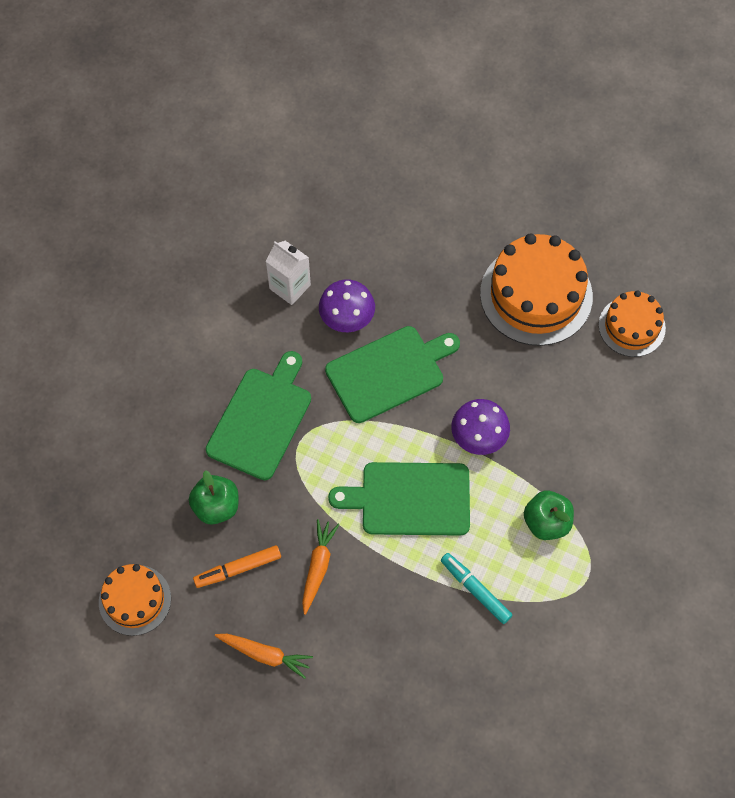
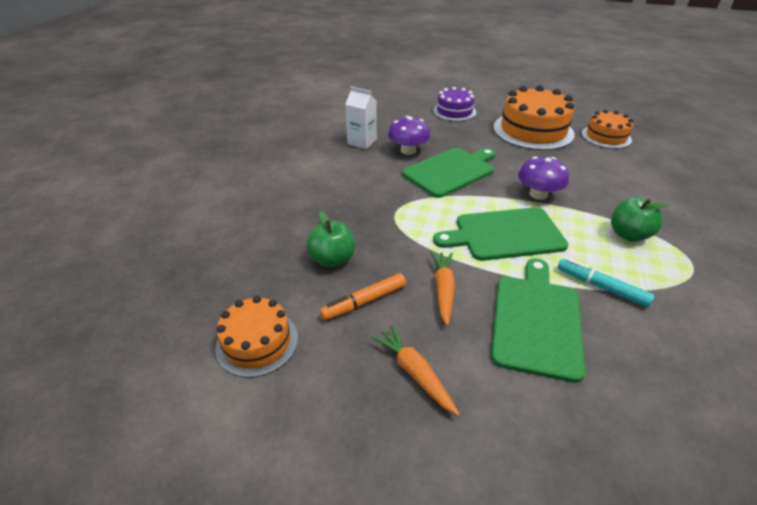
camera: 10 degrees left, 25 degrees down
(261, 419) = (359, 203): green cutting board -> green cutting board (536, 320)
(265, 655) = (414, 373): orange carrot -> orange carrot turned 135 degrees counterclockwise
(442, 224) = (454, 111): none -> purple cake

